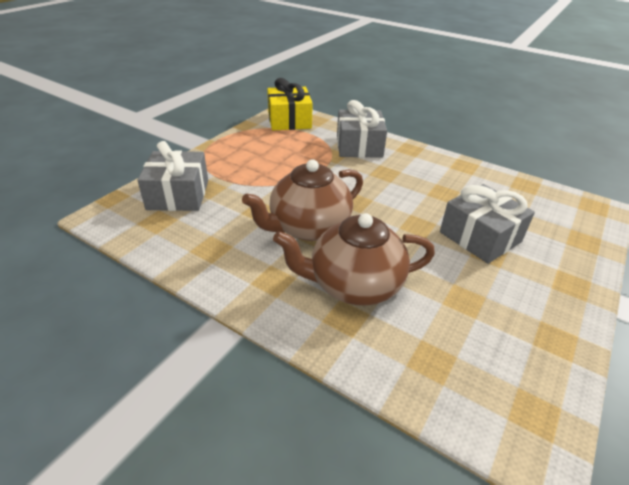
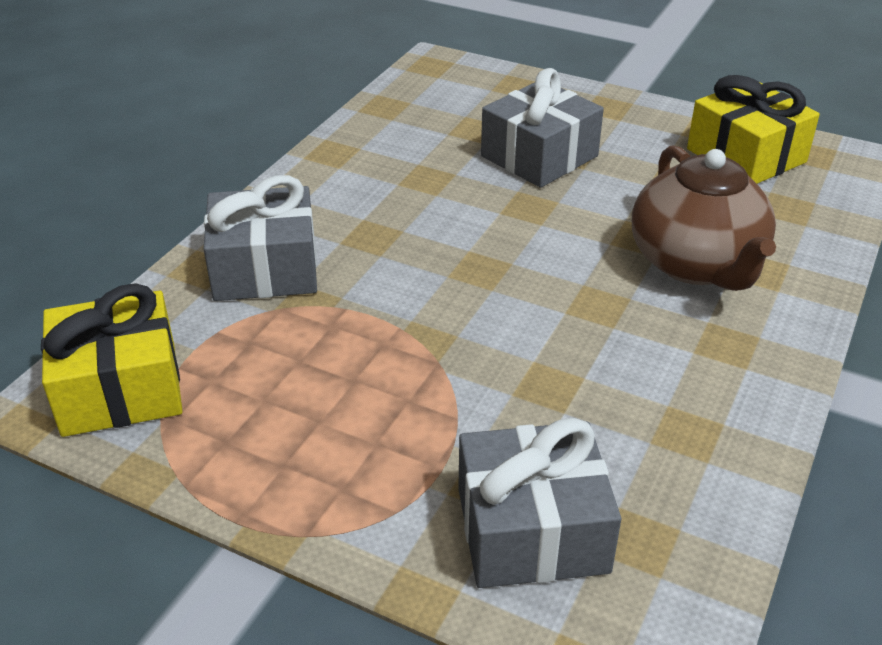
camera: 95 degrees left, 0 degrees up
(308, 227) = (579, 317): brown teapot -> none
(514, 355) = (746, 156): none -> yellow gift

